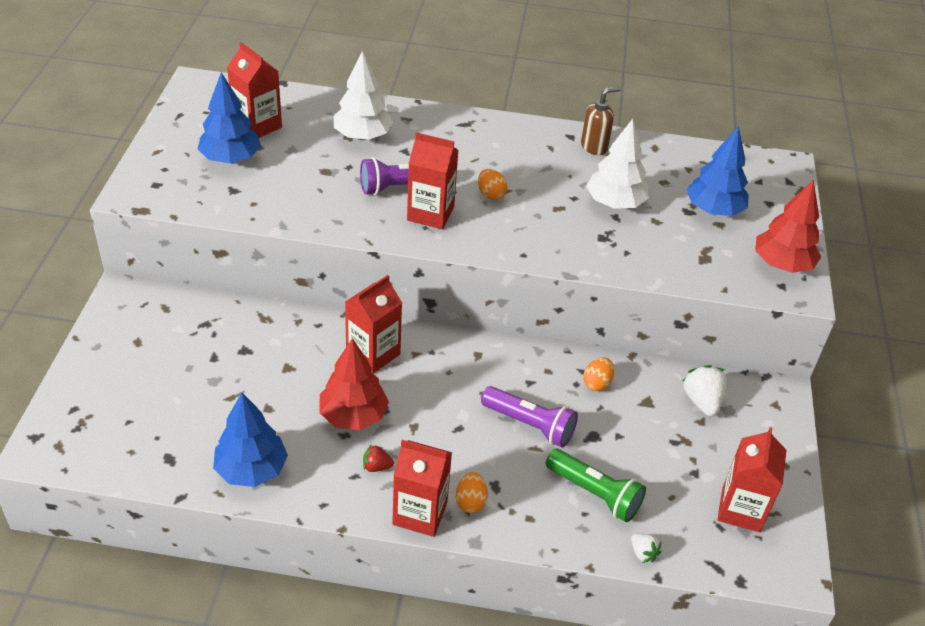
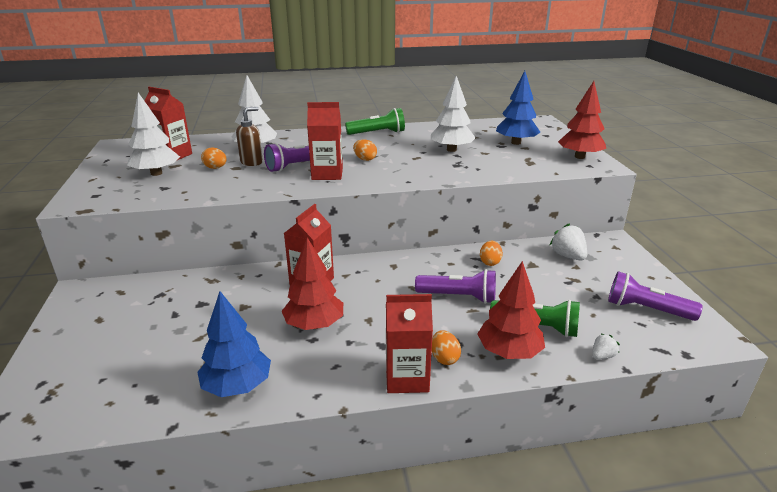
camera: 15 degrees left, 15 degrees down
(231, 159) = (156, 173): blue tree -> white tree
(301, 165) = (215, 168): none -> orange egg
(376, 467) = (351, 354): red strawberry -> none
(534, 139) = (378, 133): none -> green flashlight
(543, 516) = (509, 352): none -> red tree
(594, 147) = (419, 130): brown soap dispenser -> brown soap dispenser (252, 162)
(643, 553) = (602, 356): white strawberry -> white strawberry turned 75 degrees counterclockwise
(741, 509) = (646, 309): red carton -> purple flashlight

